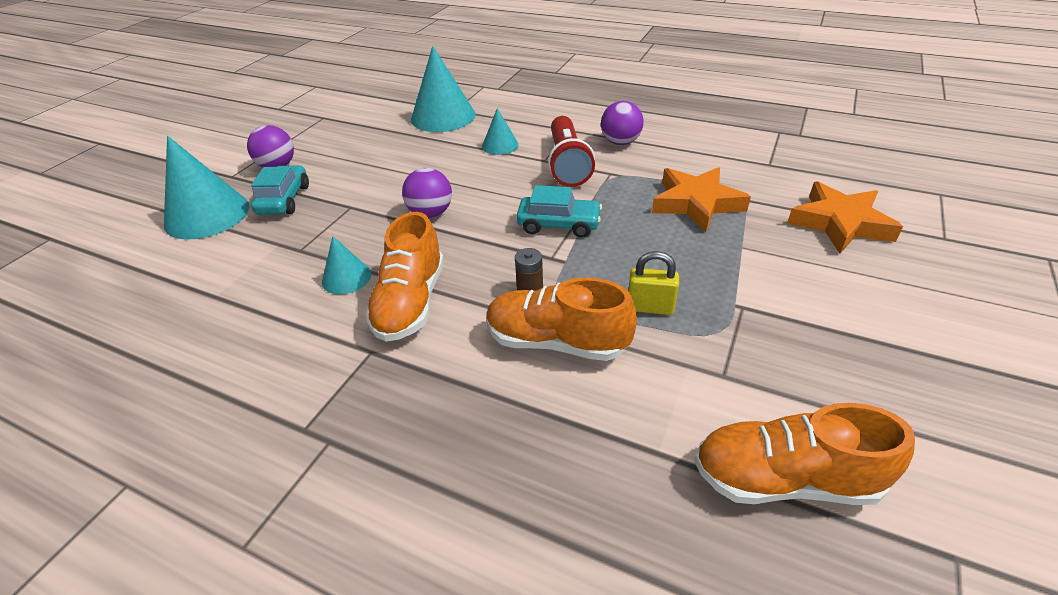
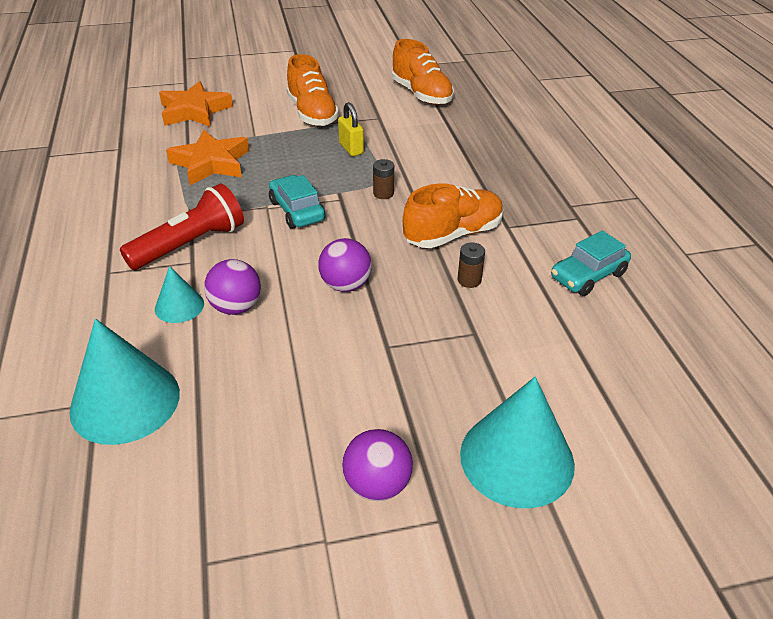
camera: 130 degrees left, 0 degrees up
(284, 200) = (428, 410): turquoise car -> turquoise car (588, 276)
(346, 278) = (469, 280): turquoise cone -> brown battery
(556, 342) = (415, 167): orange shoe -> orange shoe (312, 113)
(620, 142) = (121, 229): purple ball -> purple ball (236, 307)

